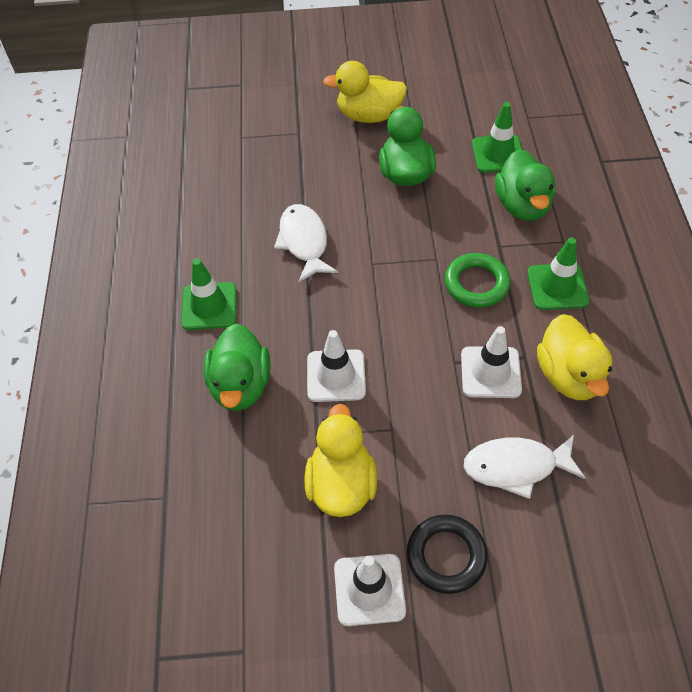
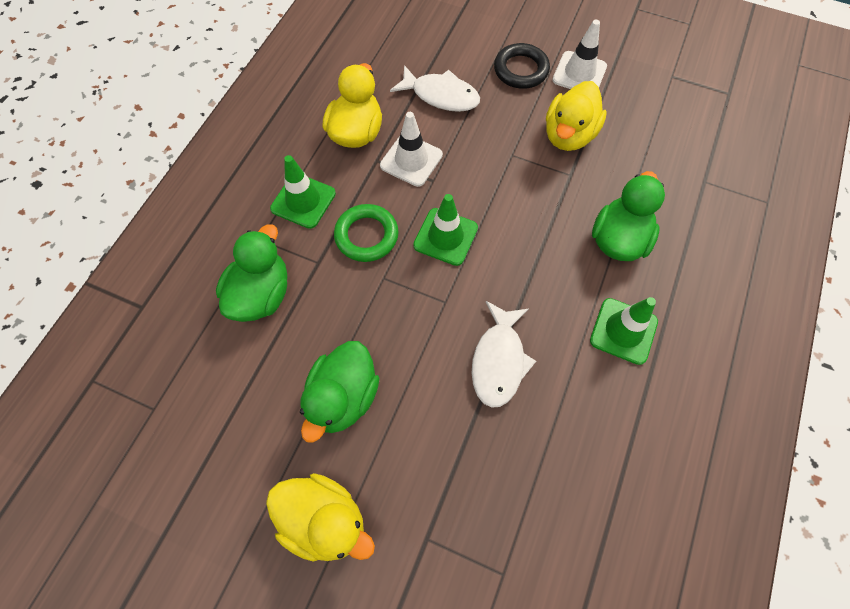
camera: 155 degrees left, 10 degrees up
(336, 376) = (534, 212): white traffic cone -> none
(498, 154) = (229, 371): green traffic cone -> green traffic cone (445, 237)

